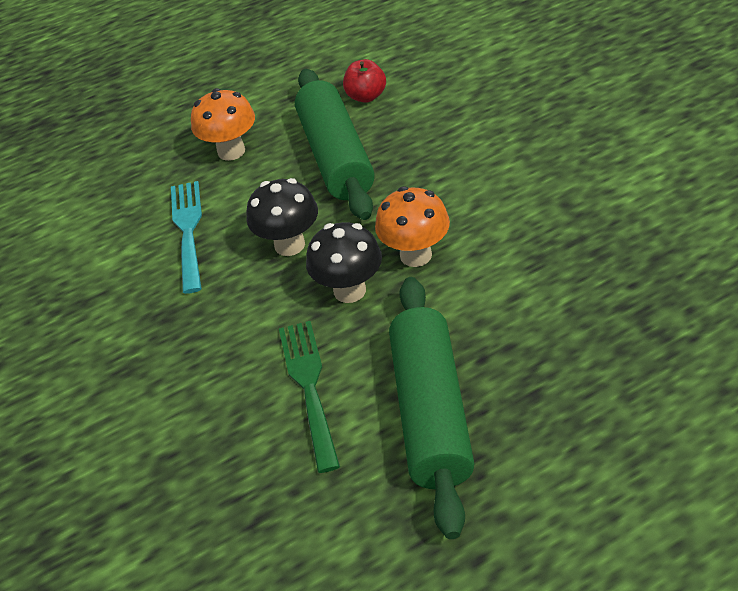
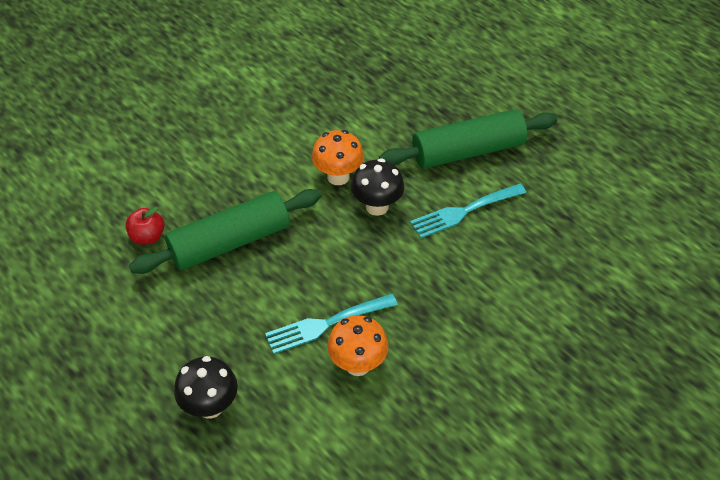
camera: 110 degrees left, 5 degrees up
(231, 151) = (221, 320): orange mushroom -> orange mushroom (357, 364)
(289, 245) = (335, 251): black mushroom -> black mushroom (210, 406)
(309, 387) = (464, 211): green fork -> turquoise fork

